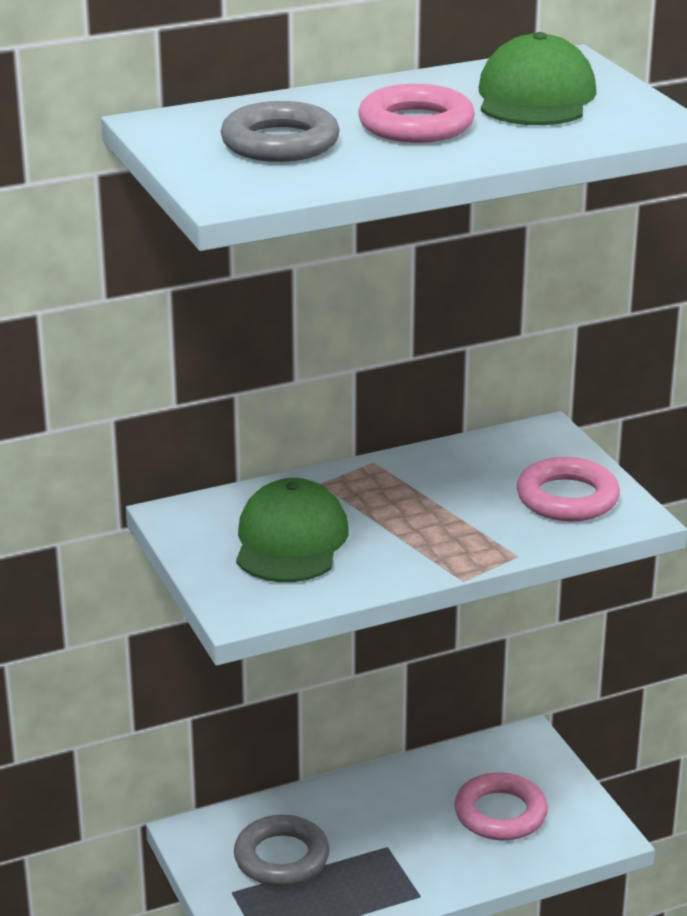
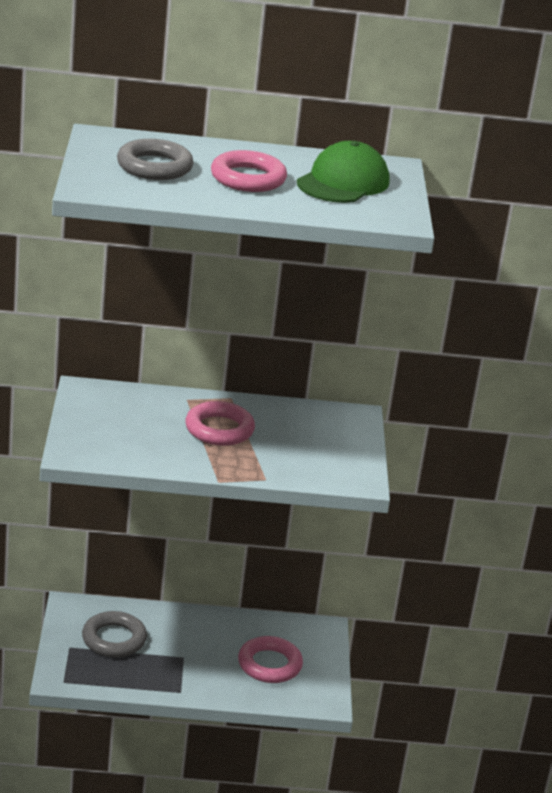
camera: 20 degrees right, 0 degrees up
(290, 541) = (137, 425): green cap -> none
(567, 498) = (330, 457): pink ring -> pink ring (219, 429)

